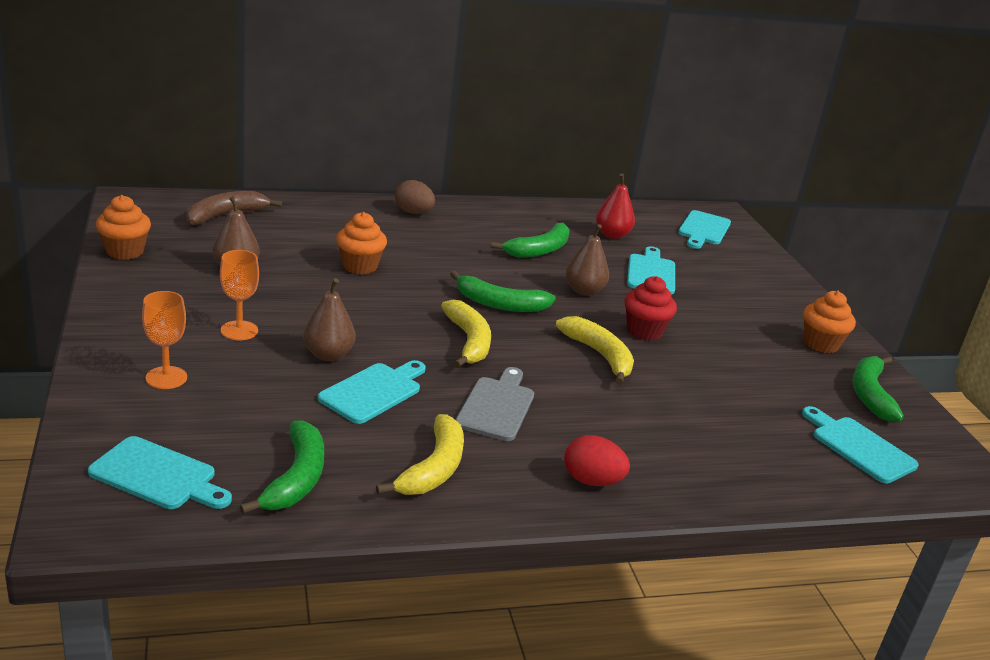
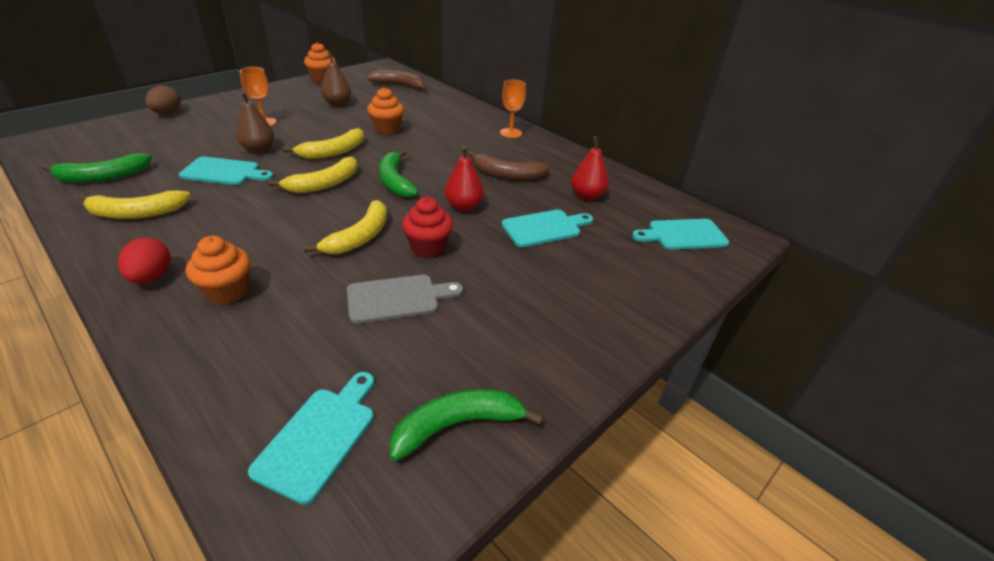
camera: 60 degrees right, 10 degrees up
(158, 476) = (89, 145): turquoise cutting board -> none
(166, 378) = (194, 121): orange goblet -> orange goblet (510, 133)
(389, 314) = (333, 152): none -> yellow banana
(413, 213) = (490, 124): brown egg -> brown egg (167, 113)
(497, 406) = (238, 215): grey cutting board -> grey cutting board (397, 298)
(539, 250) = (506, 175): green banana -> brown banana
(584, 291) = (463, 206): brown pear -> red pear
(820, 344) = (537, 360): orange cupcake -> orange cupcake (228, 292)

